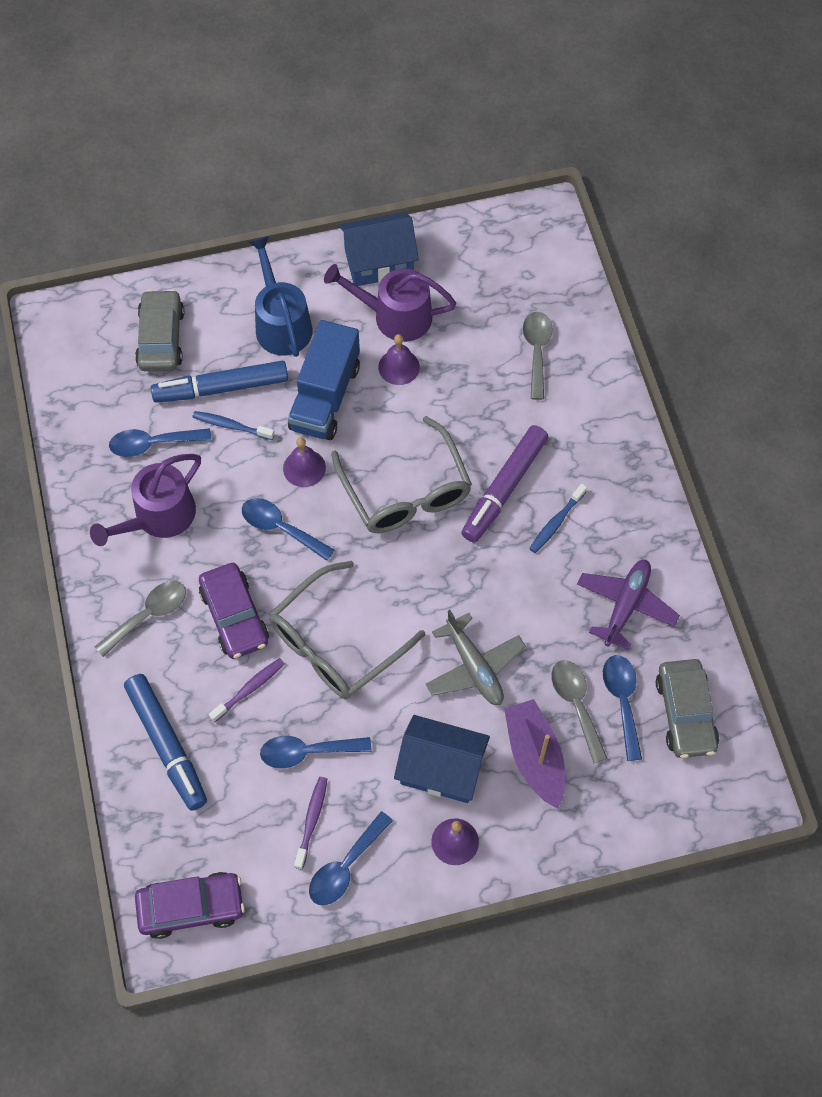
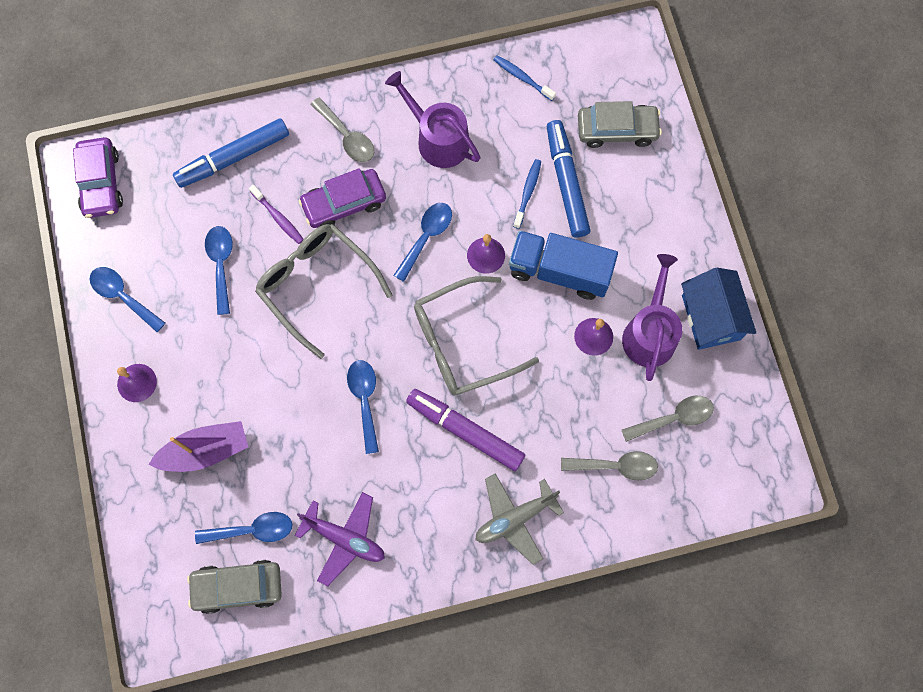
camera: 90 degrees right, 10 degrees up
(153, 444) = (508, 130): blue spoon -> blue spoon (365, 400)
(281, 324) = (636, 231): blue watering can -> none
(312, 820) = (163, 269): purple toothbrush -> none
(441, 768) = (200, 372): blue house -> none
(474, 667) = (290, 401): grey plane -> grey plane (515, 518)
(556, 522) = (430, 478): blue toothbrush -> blue toothbrush (522, 77)
(576, 705) = (250, 489): grey spoon -> grey spoon (673, 418)

